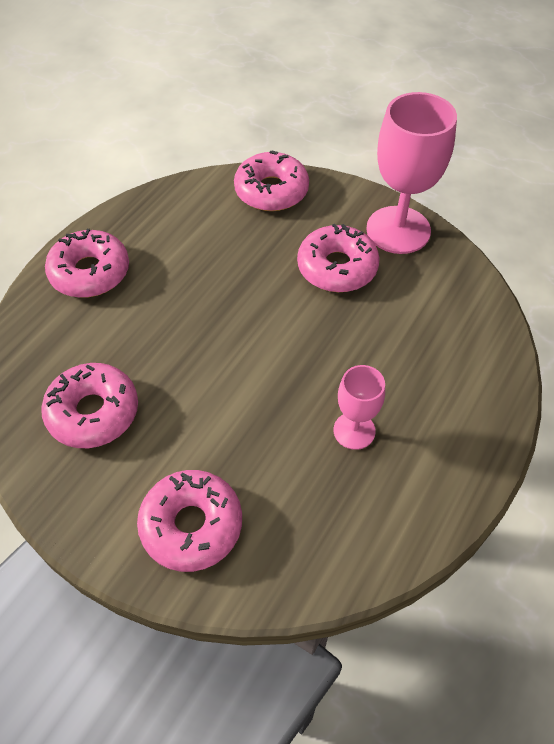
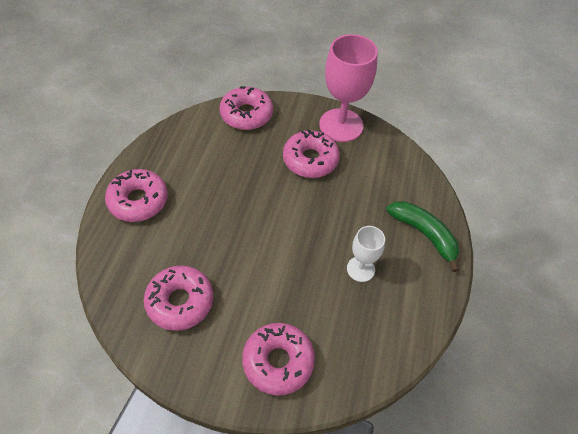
camera: 20 degrees left, 0 degrees up
(354, 430) = (360, 269): pink goblet -> white goblet
(466, 405) = (424, 234): none -> green banana

